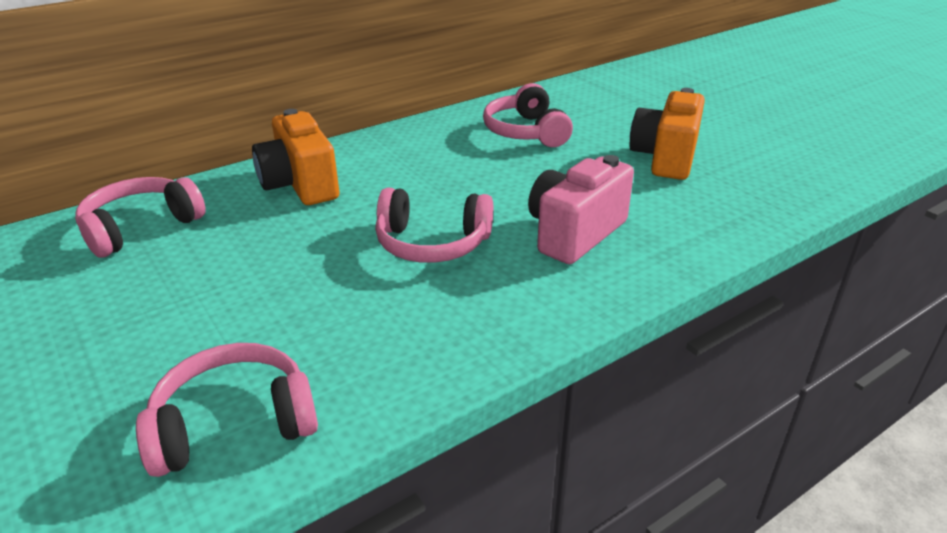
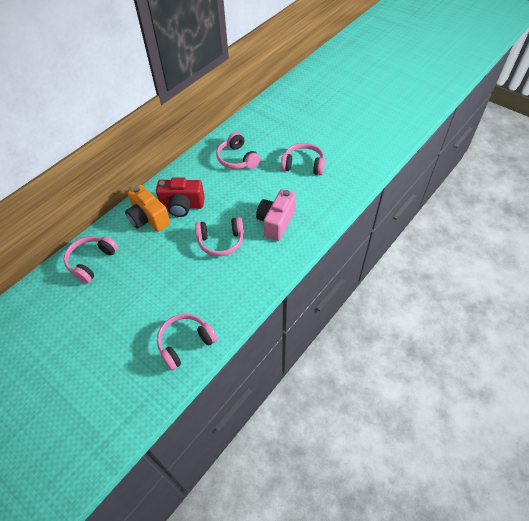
camera: 15 degrees left, 20 degrees up
(379, 177) = (182, 206): none -> red camera
(665, 158) = (303, 165): orange camera -> pink headphones

